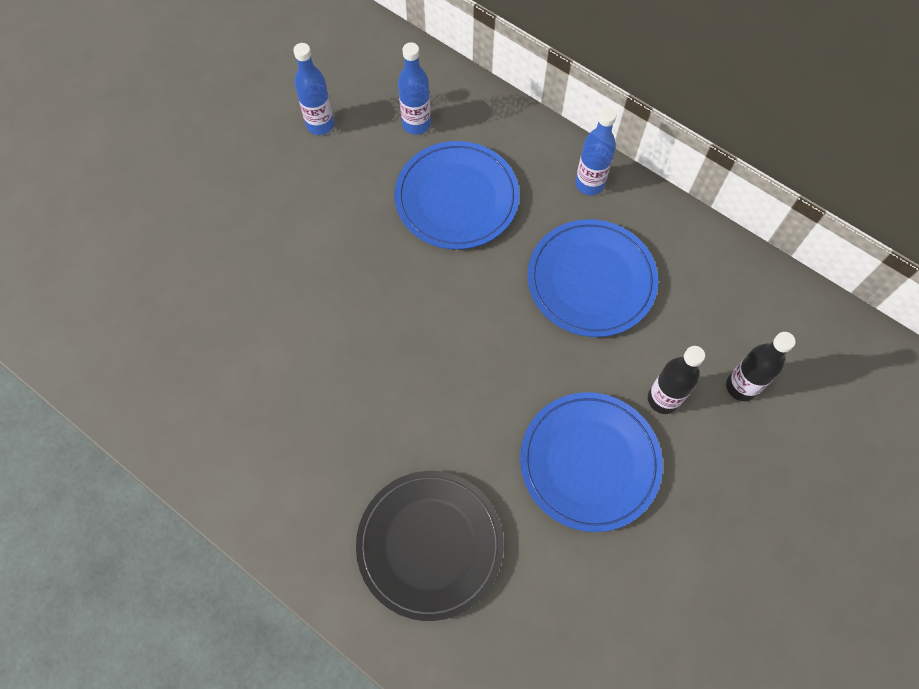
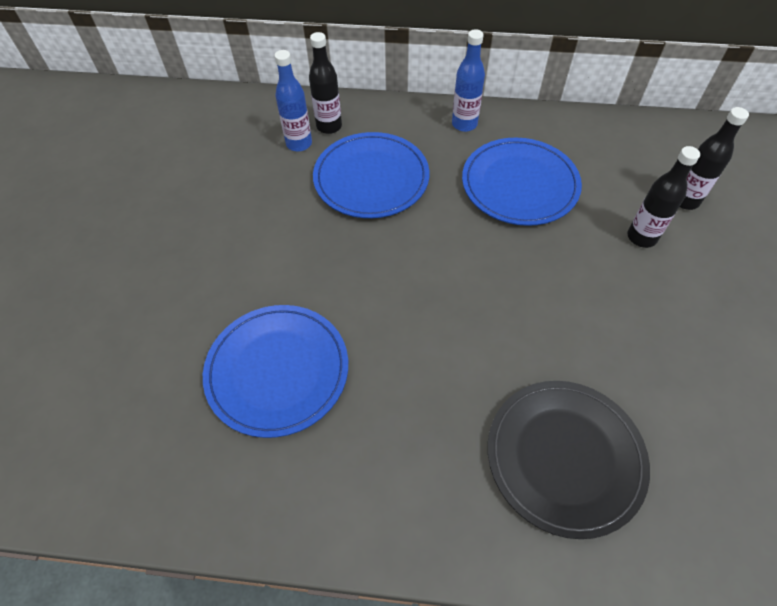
camera: 30 degrees left, 10 degrees down
(320, 124) = (216, 178): blue bottle -> none
(457, 118) = (329, 126): none -> black bottle
(589, 462) = (631, 312): blue plate -> blue plate (277, 371)

